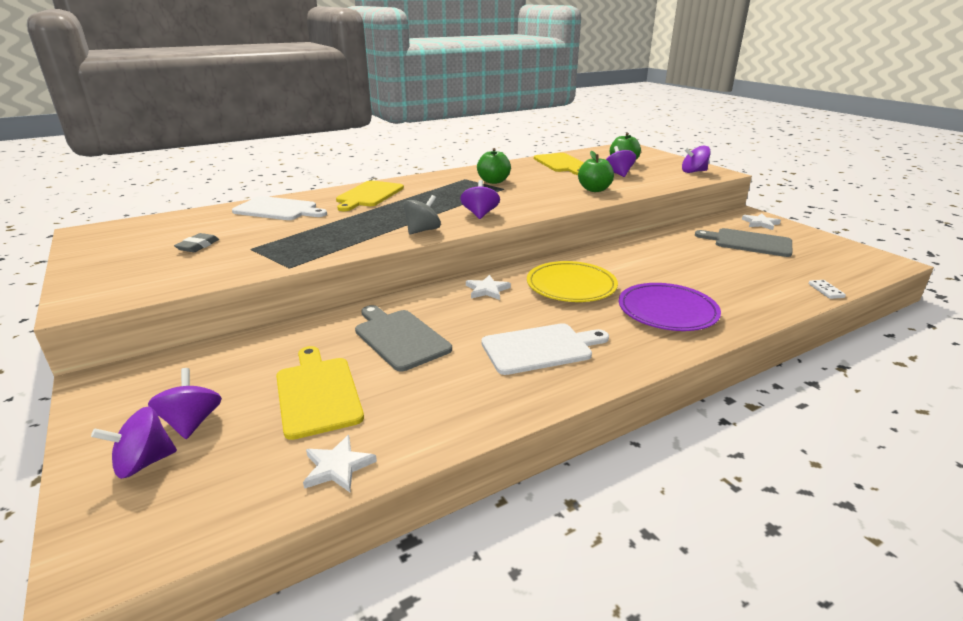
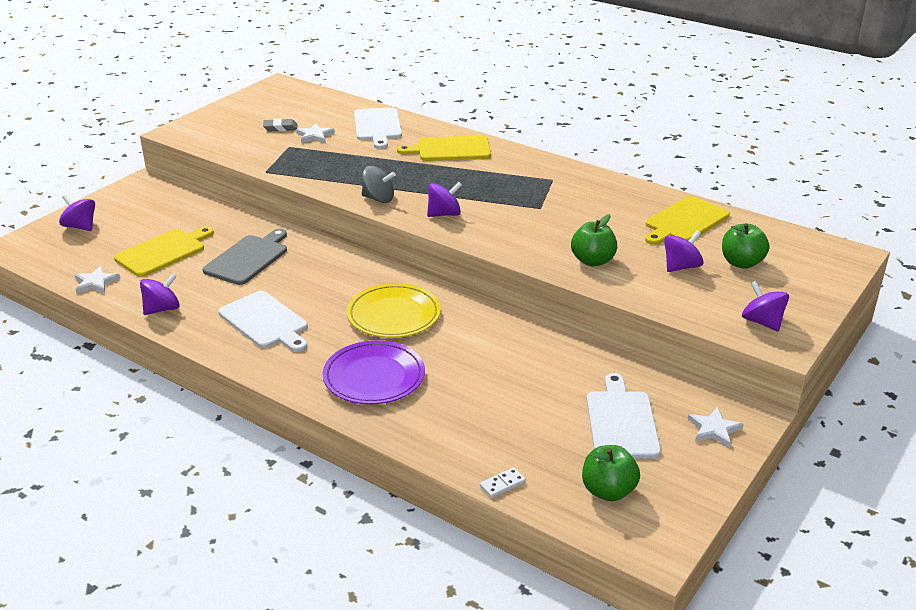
camera: 65 degrees right, 5 degrees up
(192, 422) = (118, 225): purple spinning top -> purple spinning top (162, 309)
(487, 290) = (354, 274): white star -> white star (314, 136)
(493, 181) = (560, 197): green apple -> green apple (608, 491)
(749, 242) = (621, 421): grey cutting board -> white cutting board

